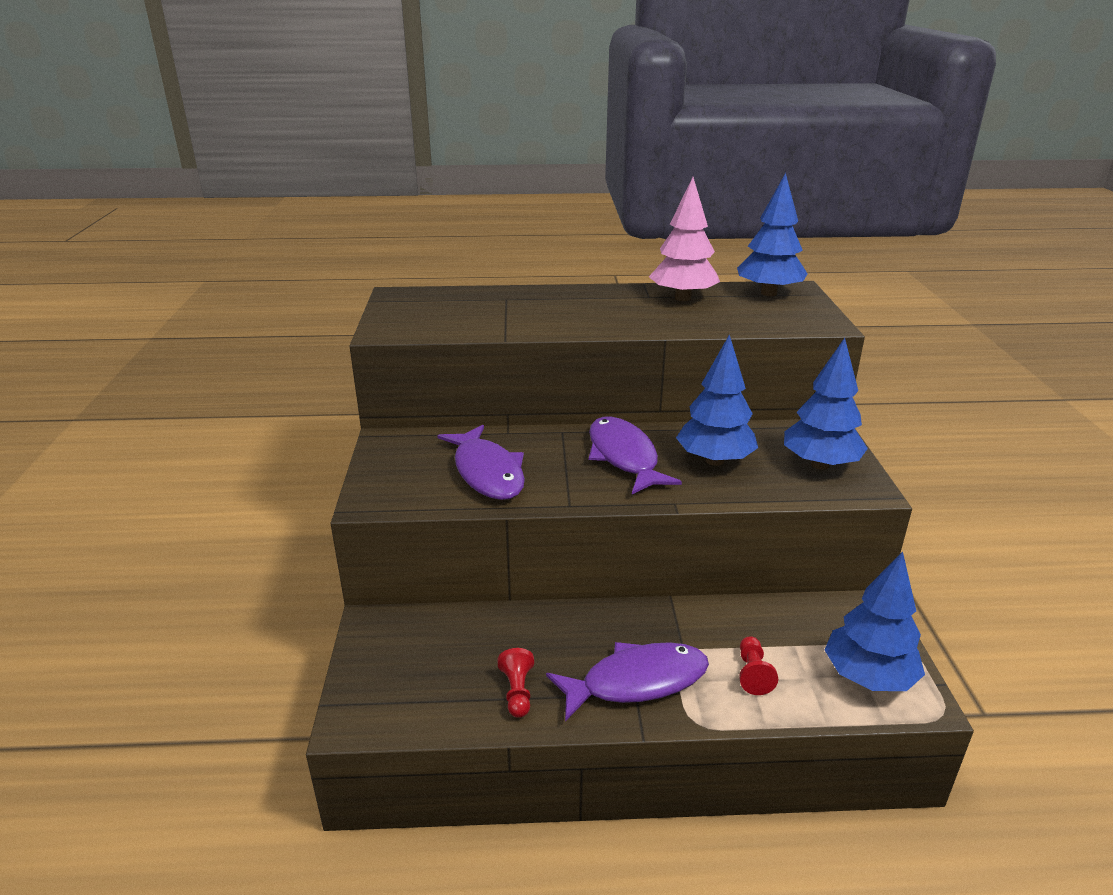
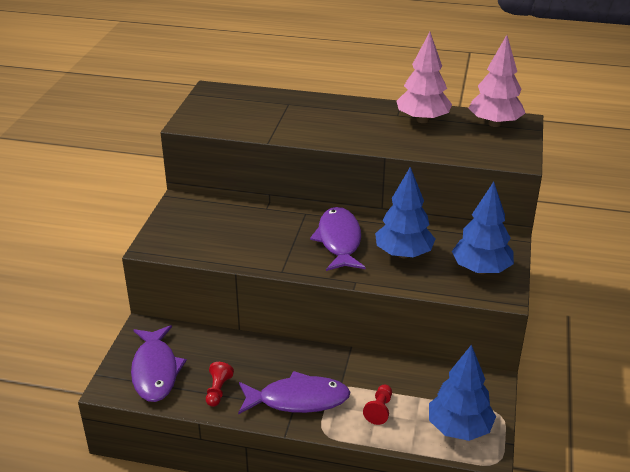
camera: 15 degrees right, 5 degrees up
(487, 472) = (237, 237): purple fish -> purple fish (155, 370)
(768, 293) = (494, 124): blue tree -> pink tree

